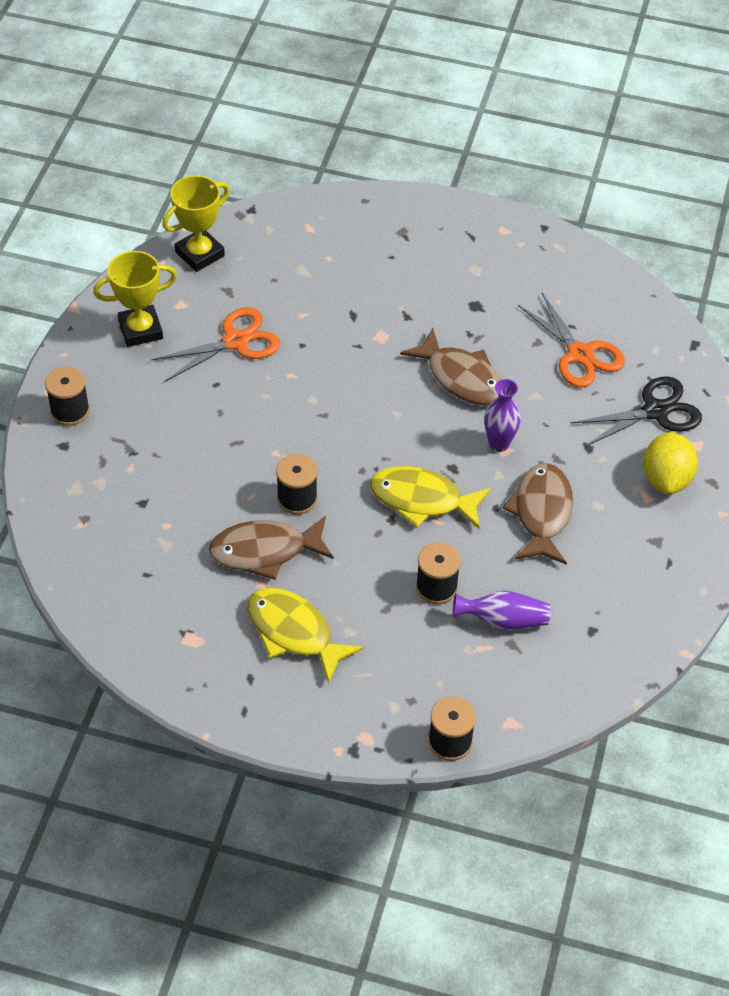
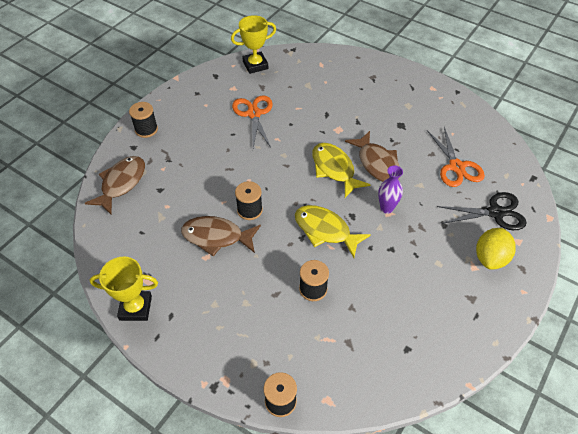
camera: 20 degrees right, 0 degrees up
(140, 330) = (205, 96): yellow trophy -> yellow trophy (135, 308)
(235, 341) = (254, 114): orange scissors -> orange scissors turned 90 degrees counterclockwise
(294, 632) = (211, 293): yellow fish -> yellow fish (334, 169)
(503, 620) = (348, 324): purple vase -> none
(541, 513) = (399, 259): brown fish -> brown fish (121, 183)

